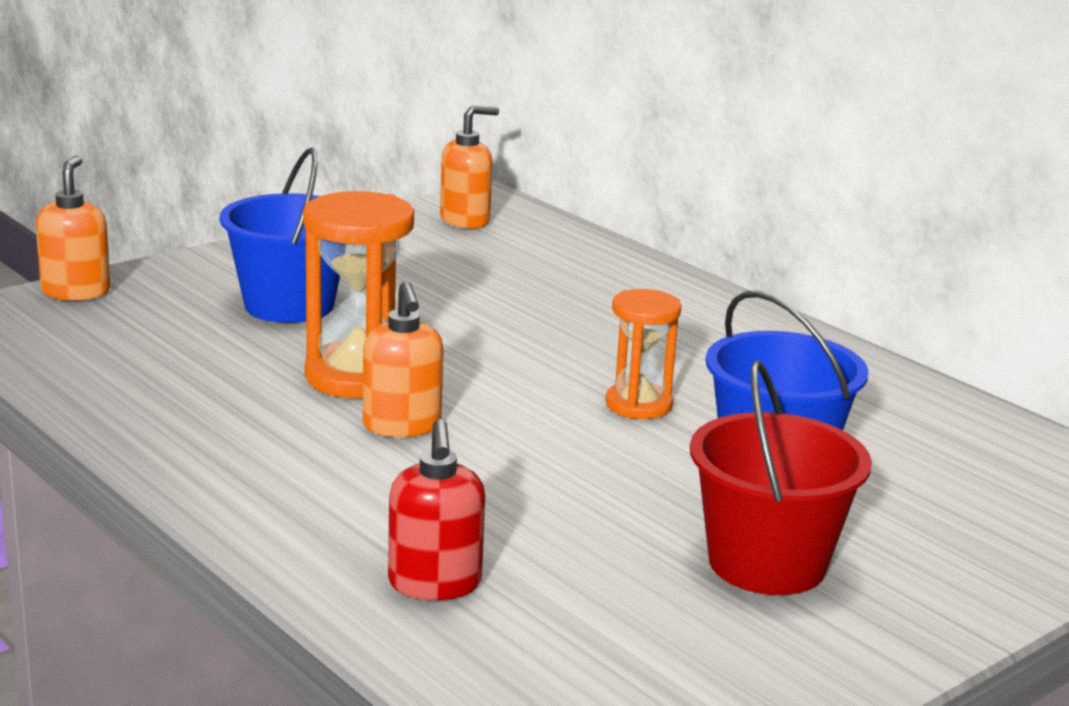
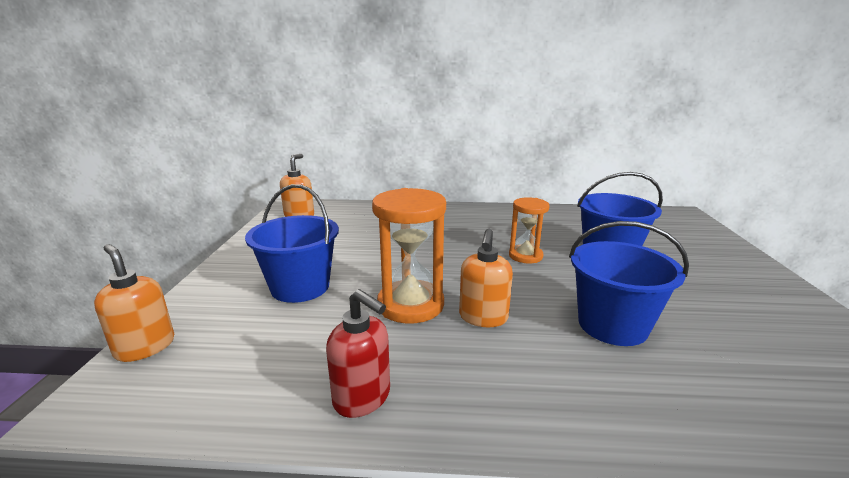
camera: 45 degrees left, 0 degrees up
(402, 426) = (483, 317): orange soap dispenser -> orange soap dispenser turned 75 degrees clockwise
(435, 584) = (694, 394): red soap dispenser -> red soap dispenser (362, 397)
(524, 509) = (612, 325): none -> blue bucket
(767, 563) = (705, 292): red bucket -> none

